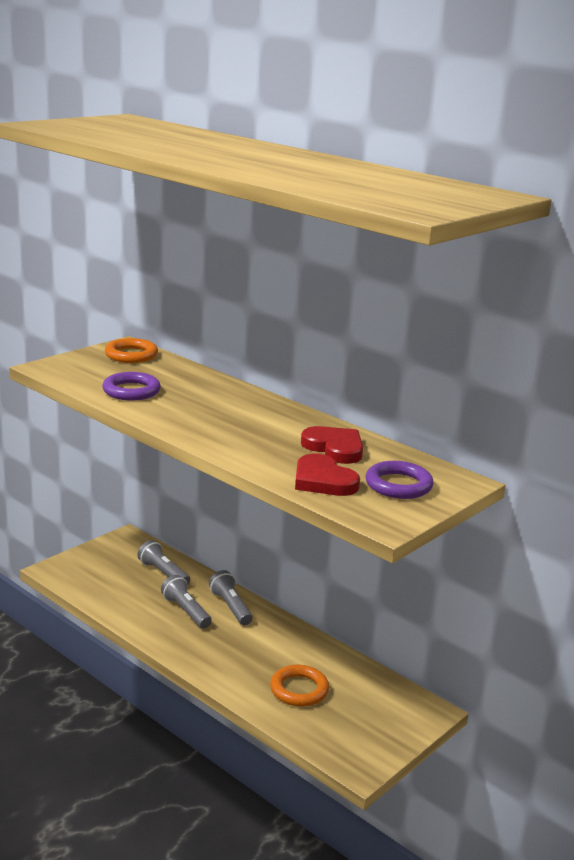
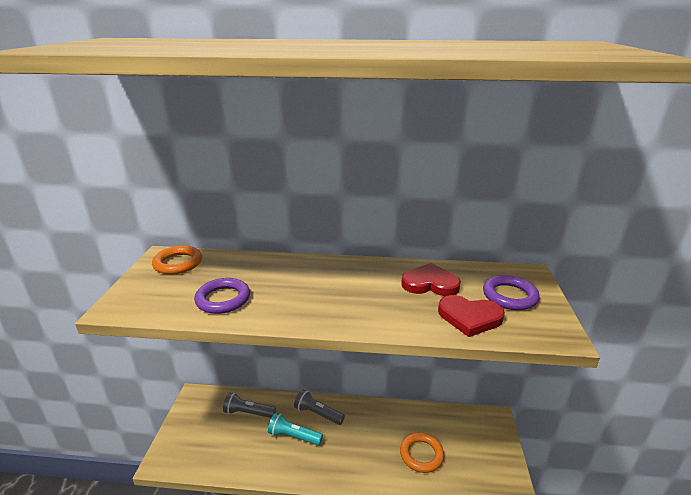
camera: 35 degrees left, 5 degrees up
(186, 611) = (294, 436): grey flashlight -> turquoise flashlight

